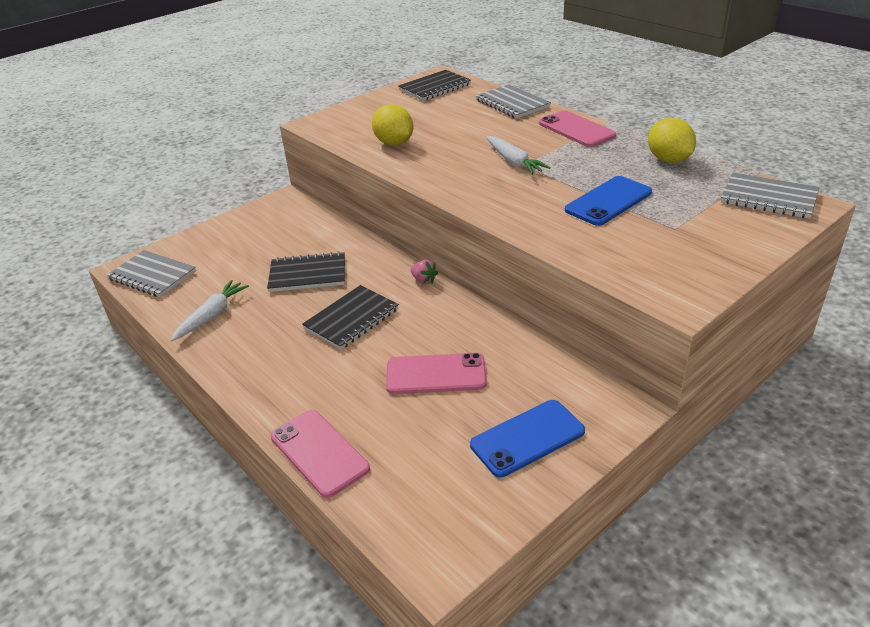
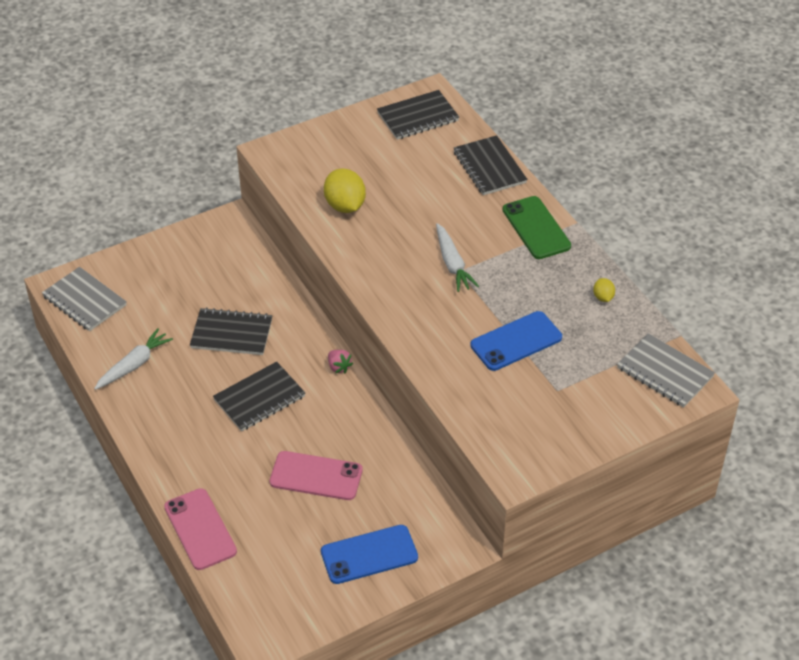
camera: 10 degrees right, 10 degrees up
(512, 104) = (489, 167): grey notebook -> black notebook
(576, 129) = (536, 228): pink phone -> green phone
(668, 160) = (603, 297): yellow lemon -> yellow lemon, size x0.50

